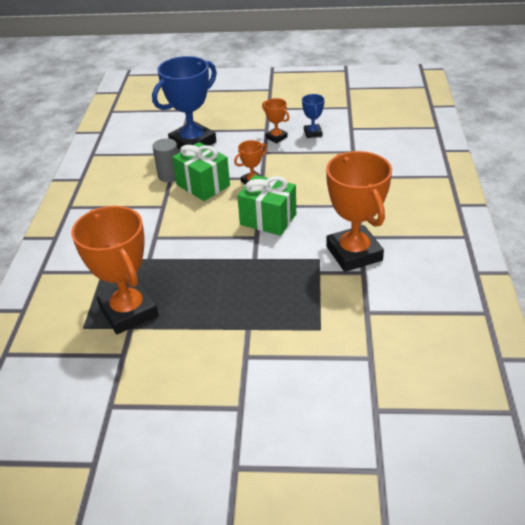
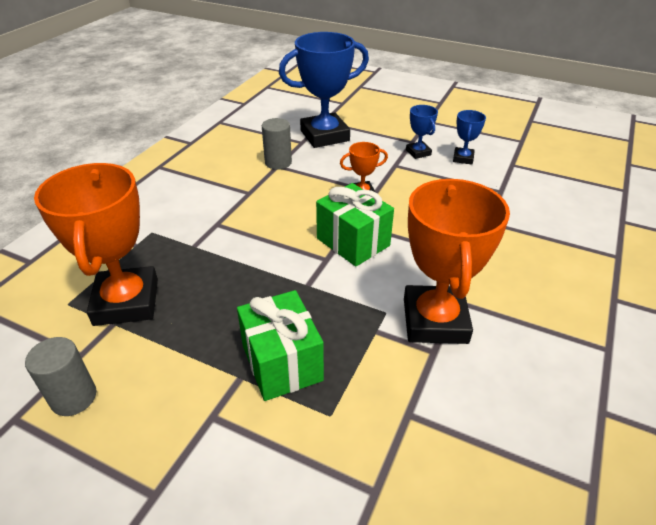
camera: 20 degrees right, 0 degrees up
(142, 379) = (74, 397): none -> grey cylinder
(203, 185) = (306, 182): green gift -> green gift (282, 363)
(276, 137) = (418, 152): orange trophy -> blue trophy

